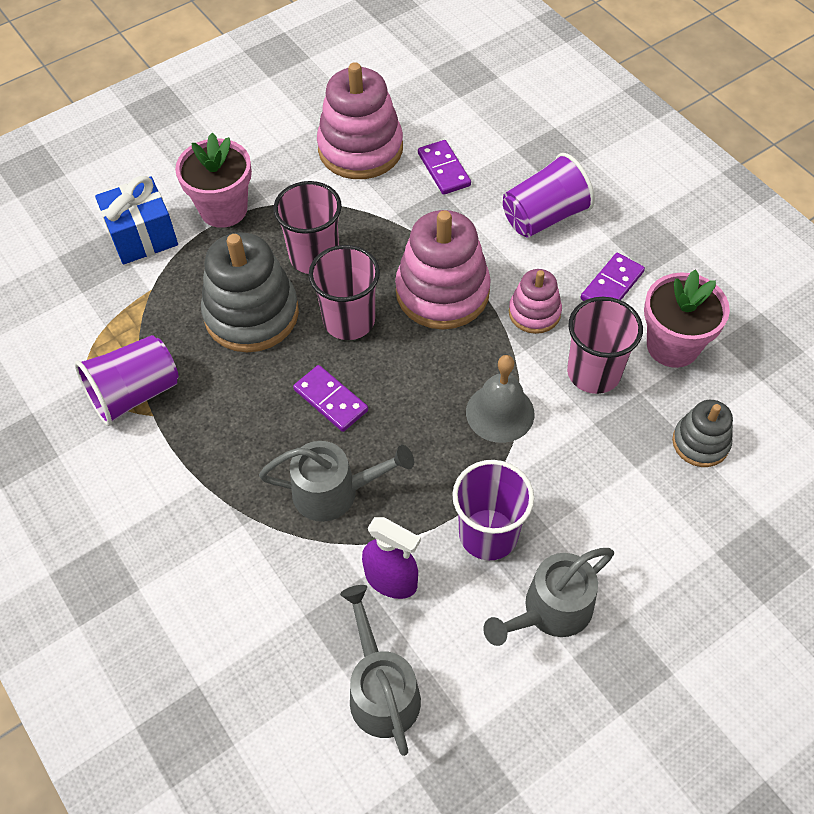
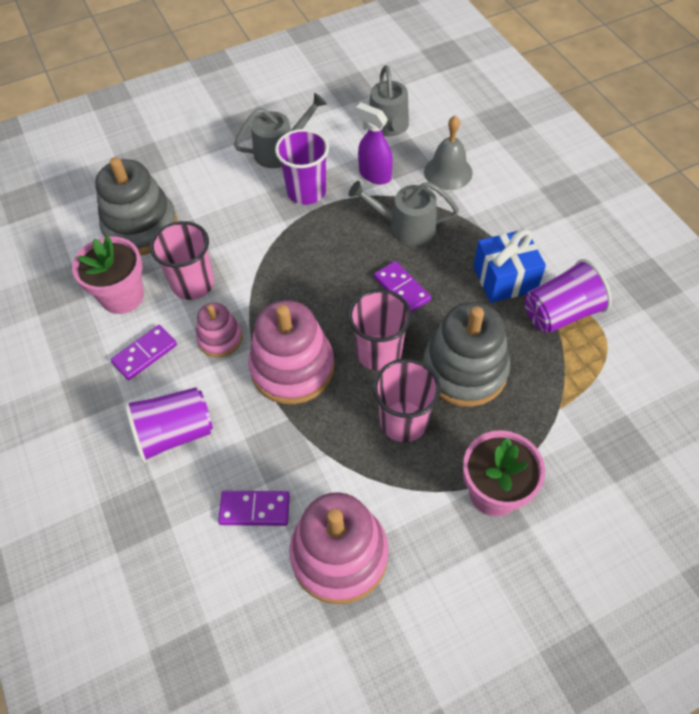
camera: 170 degrees left, 0 degrees up
(142, 236) = (576, 470): blue gift -> blue gift (505, 278)
(444, 169) = (255, 509): purple domino -> purple domino turned 75 degrees counterclockwise
(500, 412) = (274, 264): grey bell -> grey bell (448, 172)
(700, 442) = (141, 227): grey stacking toy -> grey stacking toy, size x1.82

